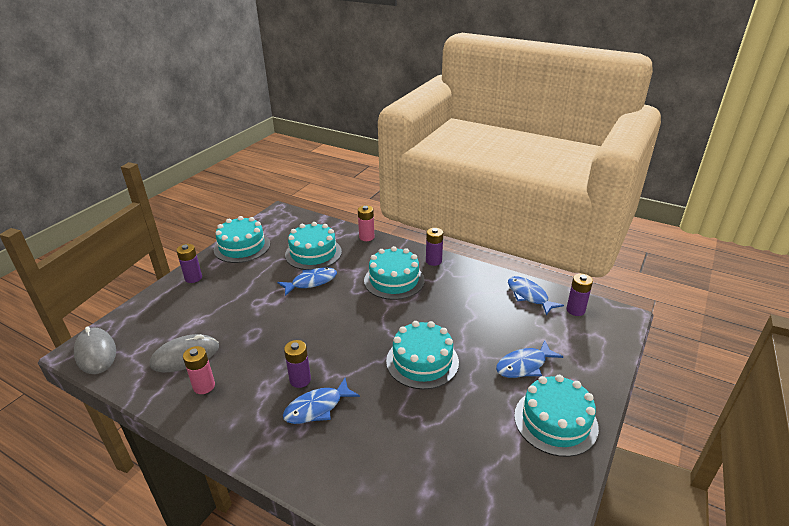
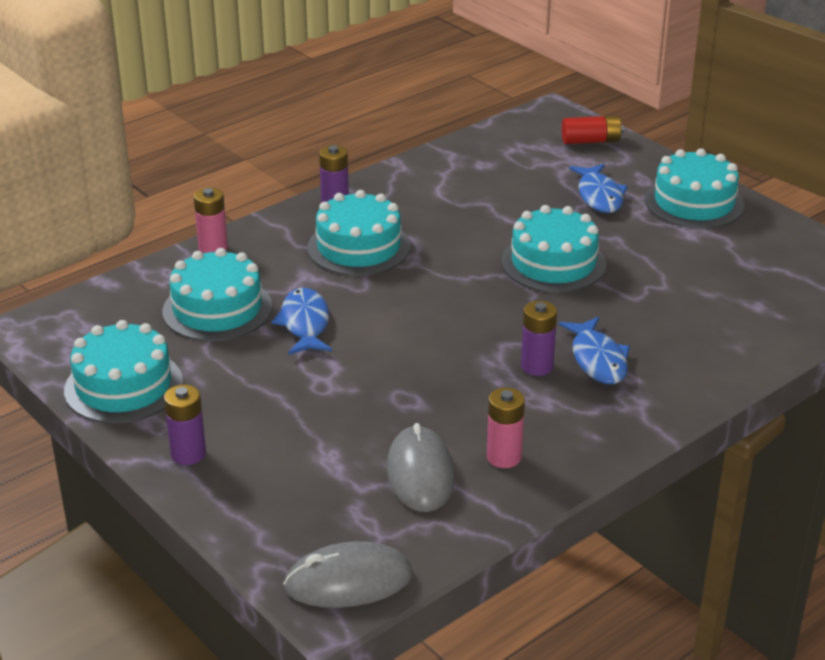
camera: 70 degrees left, 0 degrees up
(529, 296) = (472, 155): blue fish -> none
(575, 310) = (521, 134): purple battery -> none
(598, 345) = (591, 141): none -> red battery

